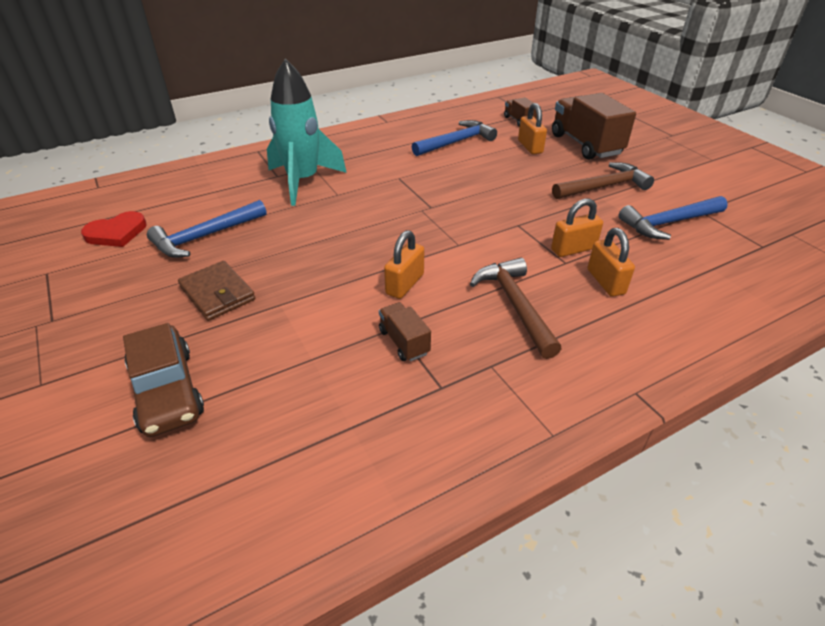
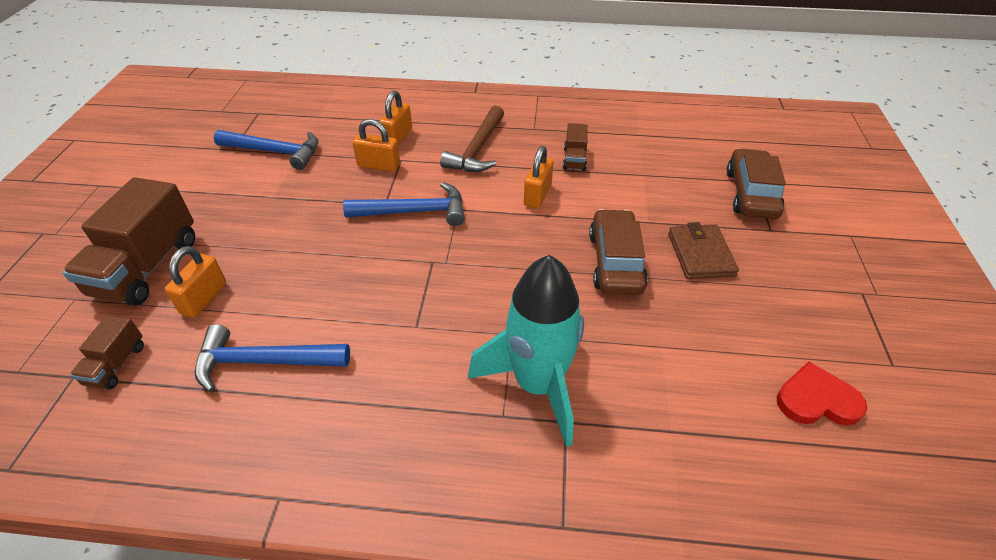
camera: 145 degrees left, 5 degrees up
(205, 236) = (700, 336): blue hammer -> blue hammer (414, 212)
(293, 258) = (615, 262): none -> brown car
(405, 284) = (537, 195): orange padlock -> orange padlock turned 45 degrees counterclockwise
(603, 187) = (249, 205): brown hammer -> none

